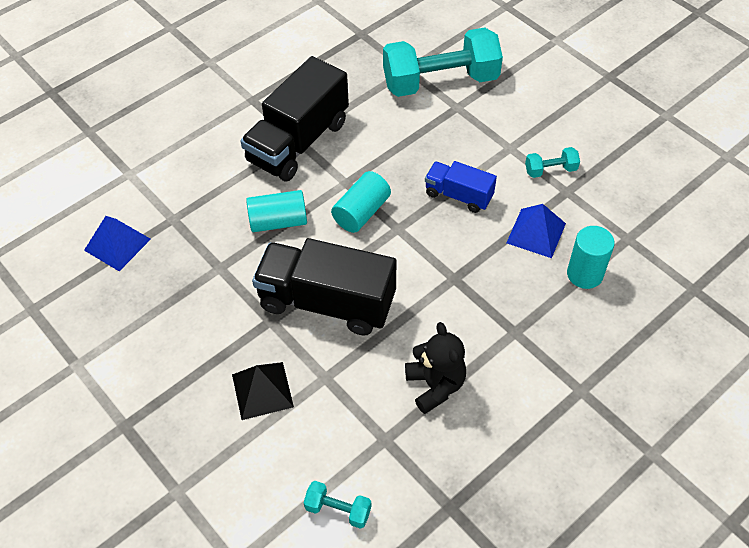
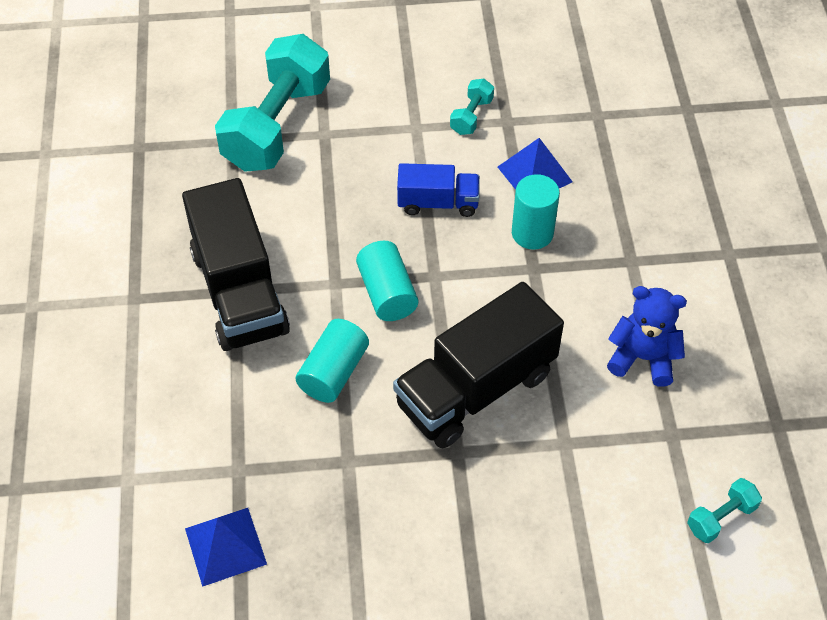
camera: 55 degrees left, 0 degrees up
(262, 390) = (538, 507): black pyramid -> none
(435, 385) = (643, 358): black teddy bear -> blue teddy bear
(458, 195) = (438, 203): blue truck -> blue truck turned 150 degrees counterclockwise
(584, 274) = (610, 170): turquoise cylinder -> turquoise cylinder (532, 233)

